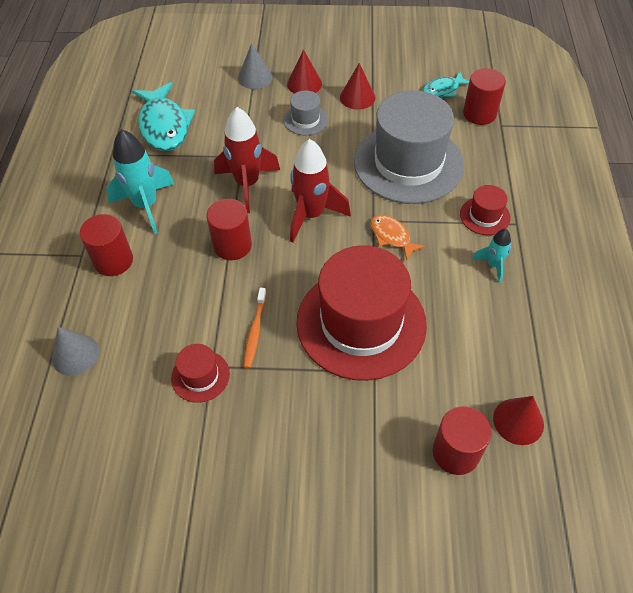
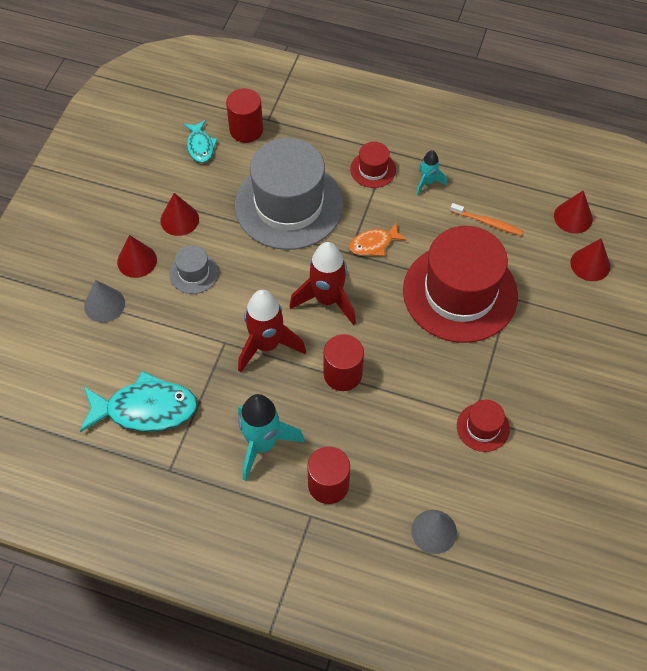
camera: 75 degrees left, 5 degrees up
(255, 331) = (447, 375): orange toothbrush -> orange toothbrush (487, 222)
(456, 452) = (590, 264): red cylinder -> red cone

